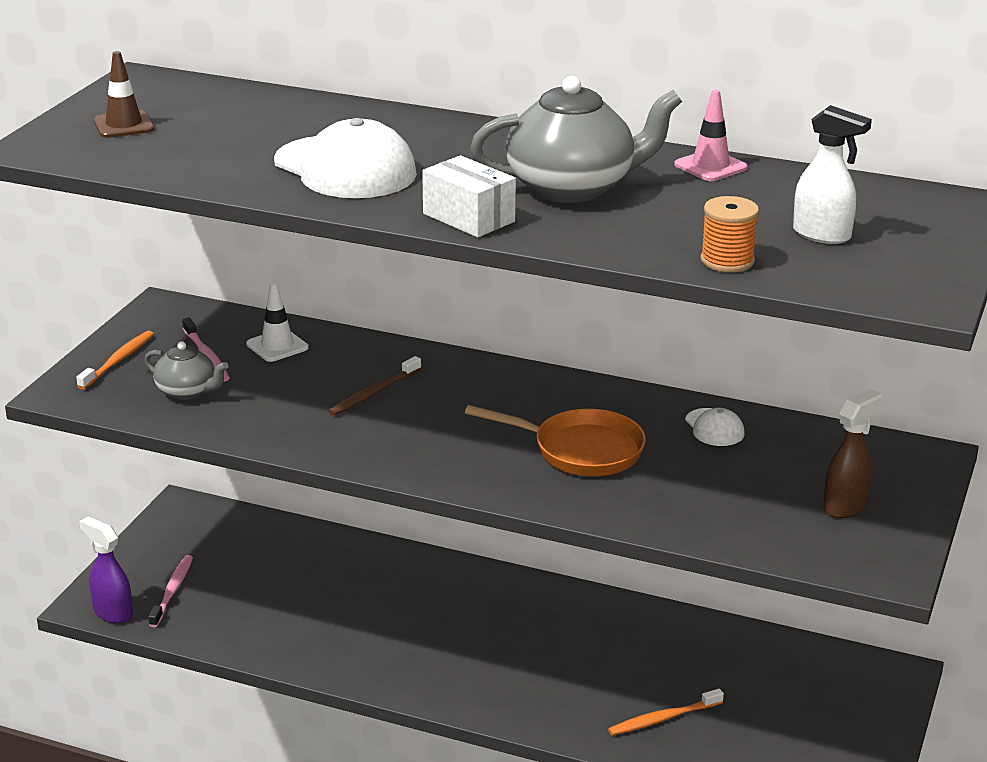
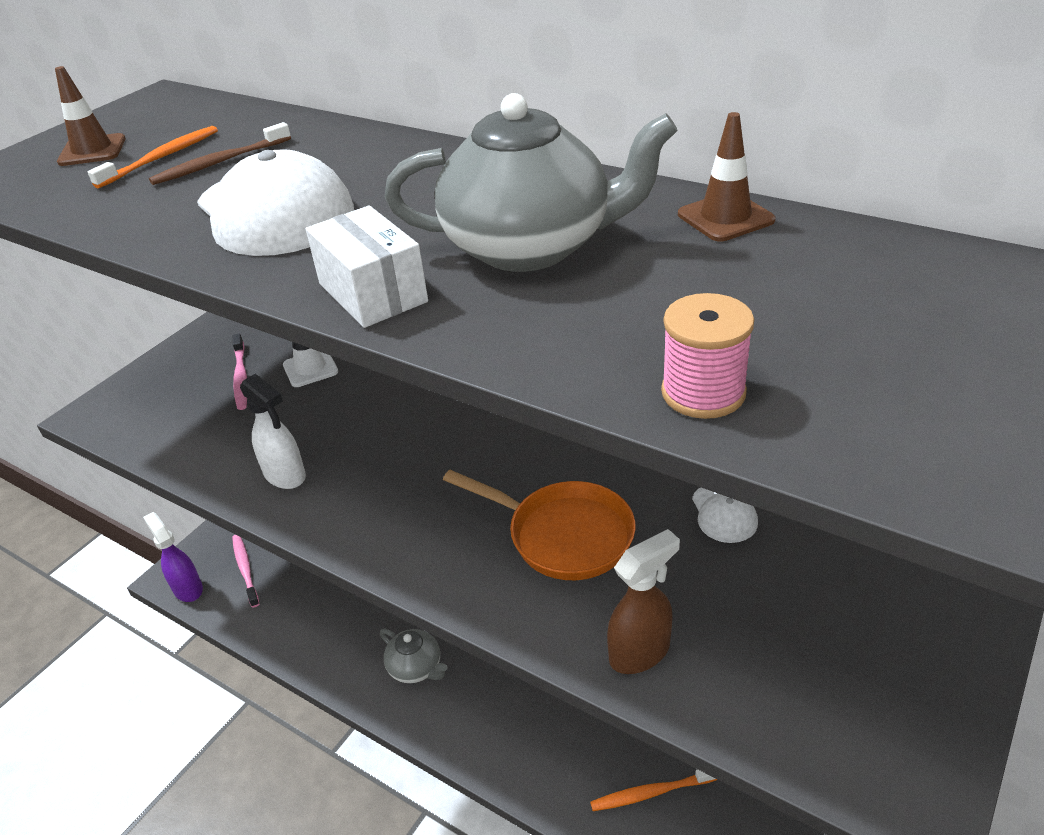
camera: 15 degrees right, 10 degrees up
(118, 360) = (162, 377): orange toothbrush -> orange toothbrush (162, 157)
(172, 591) = (245, 569): pink toothbrush -> pink toothbrush turned 45 degrees counterclockwise
(187, 391) = (202, 420): grey teapot -> grey teapot (416, 668)
(373, 393) = (375, 435): brown toothbrush -> brown toothbrush (219, 163)
(710, 166) = (725, 217): pink traffic cone -> brown traffic cone
(727, 261) = (703, 393): orange spool -> pink spool
(822, 235) = (865, 347): white spray bottle -> white spray bottle (285, 475)
(845, 506) = (868, 663): brown spray bottle -> brown spray bottle (640, 652)

